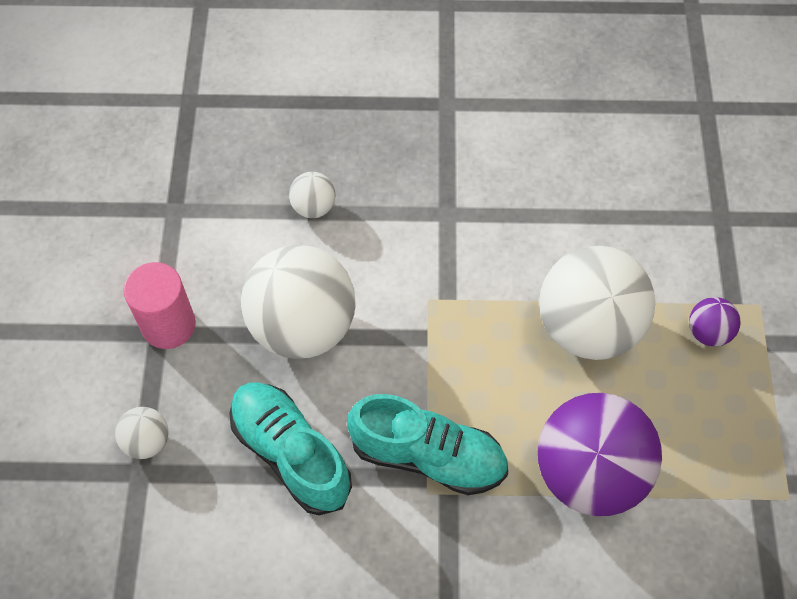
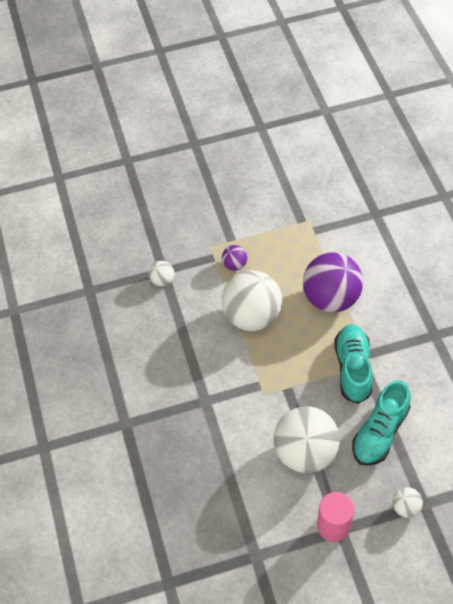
camera: 105 degrees left, 5 degrees down
(313, 207) = (225, 474): white ball -> white ball (162, 280)

